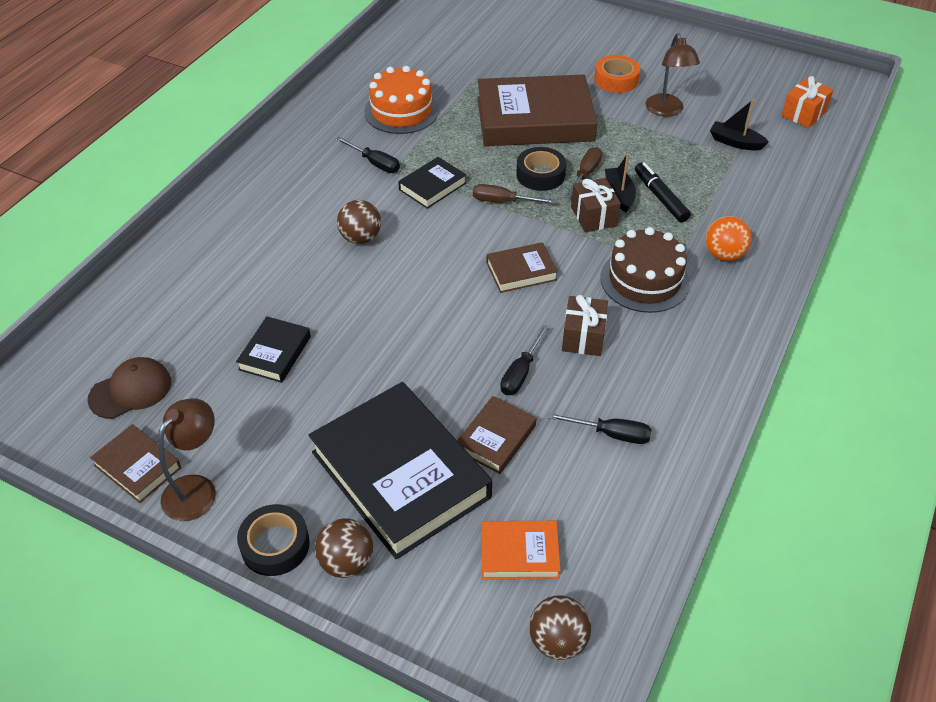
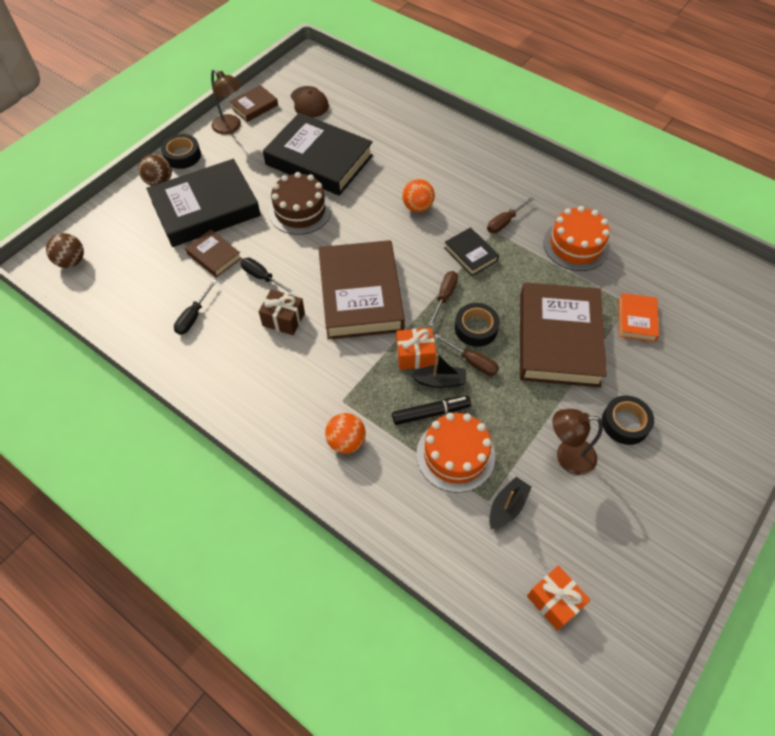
camera: 100 degrees right, 10 degrees up
(275, 353) = (319, 160): black book -> black book, size x2.14
(360, 238) = (417, 207): brown ball -> orange ball
(375, 163) = (505, 222): black screwdriver -> brown screwdriver
(519, 553) = (130, 254): orange book -> orange book (636, 320)
(521, 271) = (360, 294): brown book -> brown book, size x2.14
(593, 216) = (415, 355): brown gift -> orange gift
(616, 80) = (625, 423): orange tape -> black tape
(644, 280) = (331, 373): brown cake -> brown cake (300, 210)
(699, 177) = (455, 455): none -> orange cake

